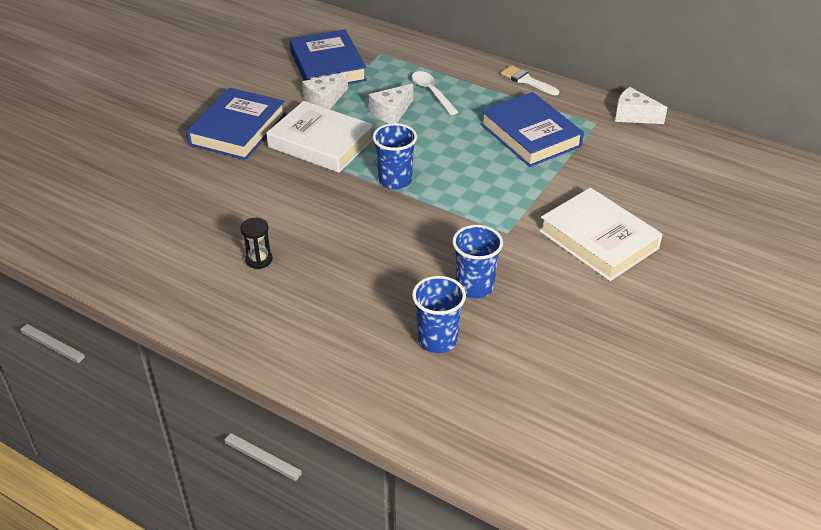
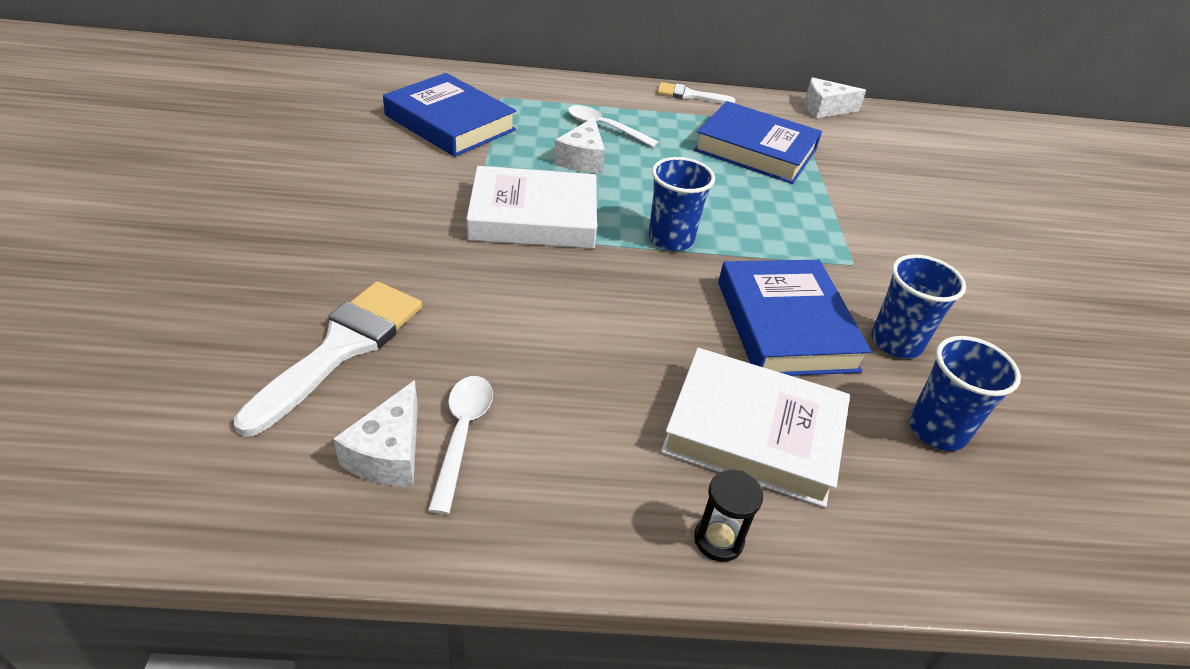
camera: 35 degrees left, 0 degrees up
(153, 187) = (342, 348): none -> white brush
(173, 248) = (462, 435): none -> white spoon
(238, 130) = (402, 228): blue book -> blue book (786, 325)
(259, 260) = (609, 405): black hourglass -> black hourglass (718, 540)
(325, 100) = (486, 163): white cheese -> white cheese (389, 453)
(598, 240) = (943, 244): white book -> white book (753, 433)

